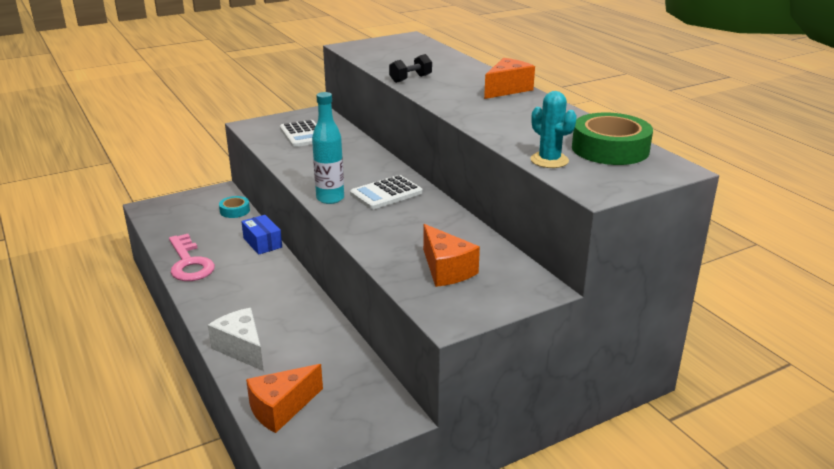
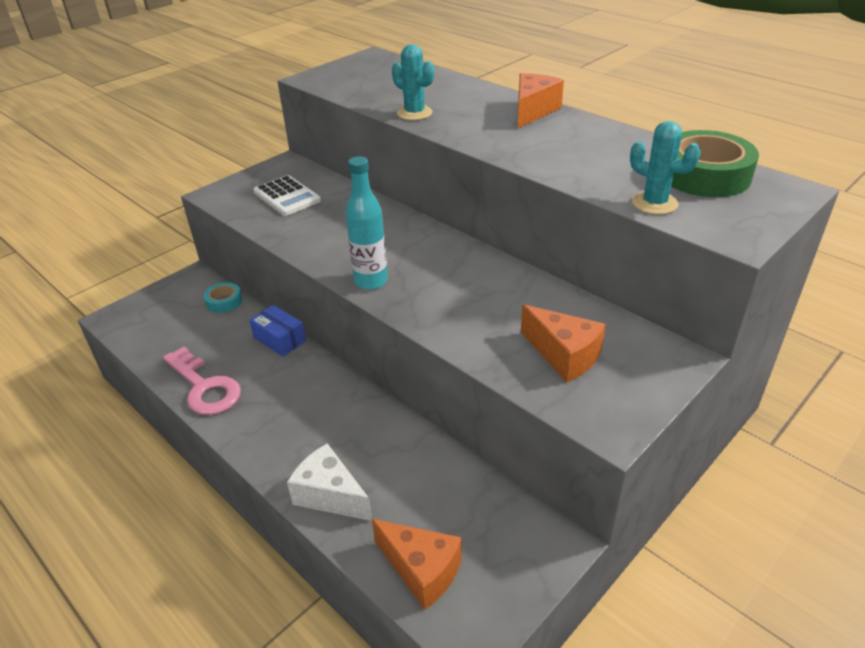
camera: 15 degrees left, 10 degrees up
(281, 409) = (421, 570): orange cheese -> orange cheese turned 90 degrees counterclockwise
(386, 193) = (431, 261): white calculator -> none
(410, 79) = (414, 113): black dumbbell -> turquoise cactus

